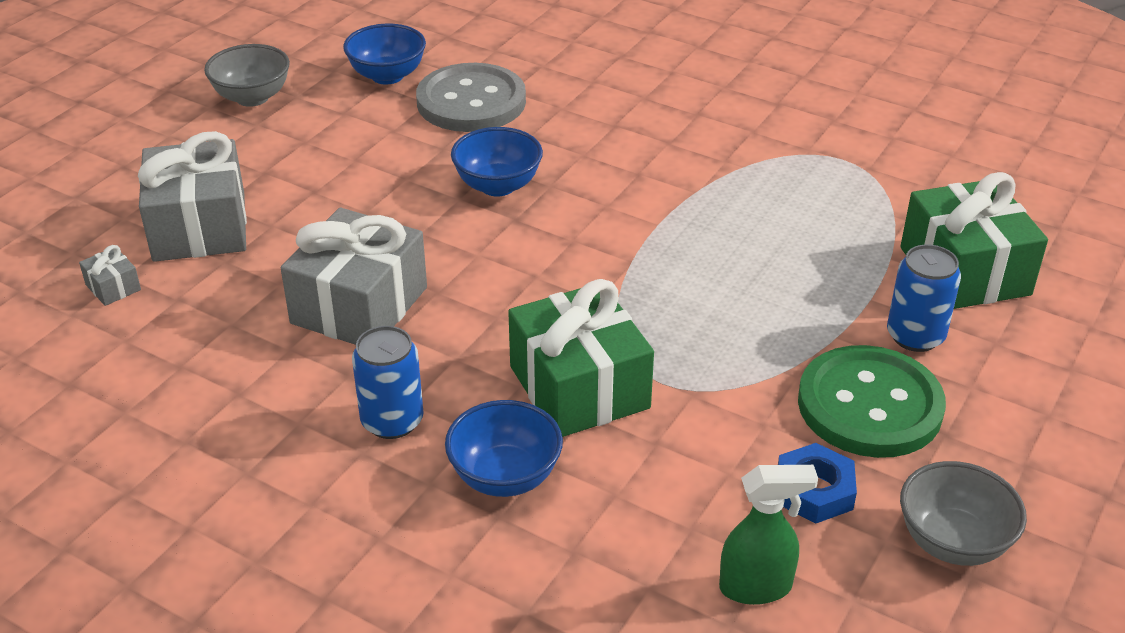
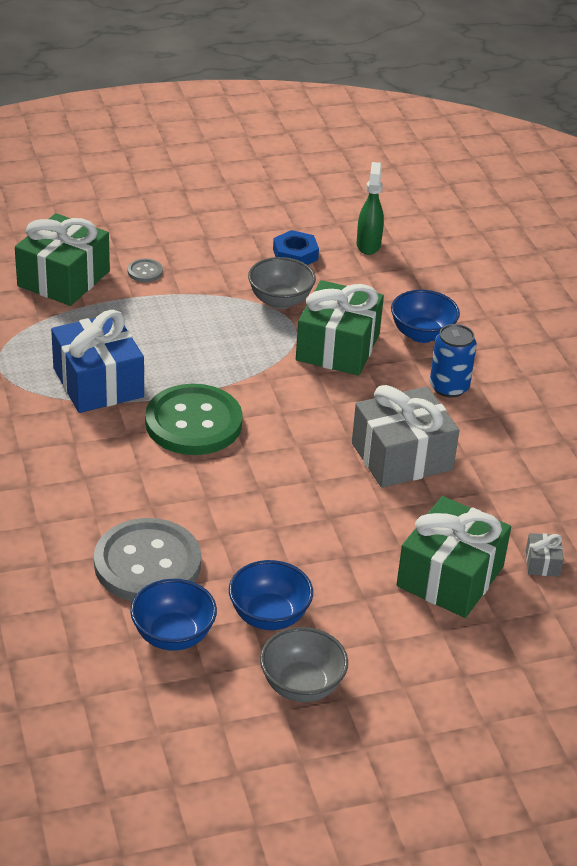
camera: 140 degrees left, 0 degrees up
(199, 227) = (450, 576): grey gift -> green gift
(498, 186) = (224, 482): blue bowl -> blue bowl (269, 616)
(738, 196) = (98, 383): none -> blue gift
(756, 587) = (368, 245): green spray bottle -> green spray bottle turned 60 degrees clockwise
(869, 405) = (218, 263): green button -> green button (193, 423)
(915, 336) = (145, 272): blue can -> grey button
(953, 542) = (270, 213): grey bowl -> grey bowl (280, 301)

